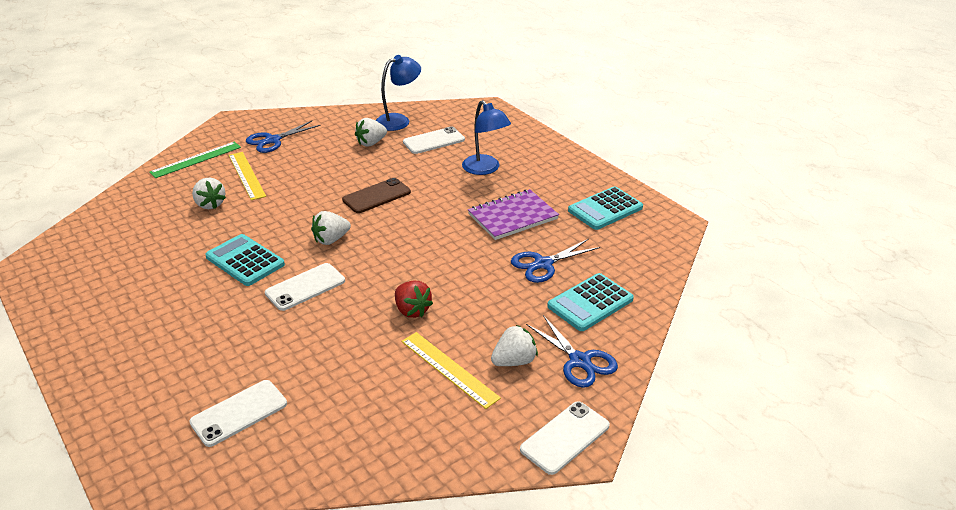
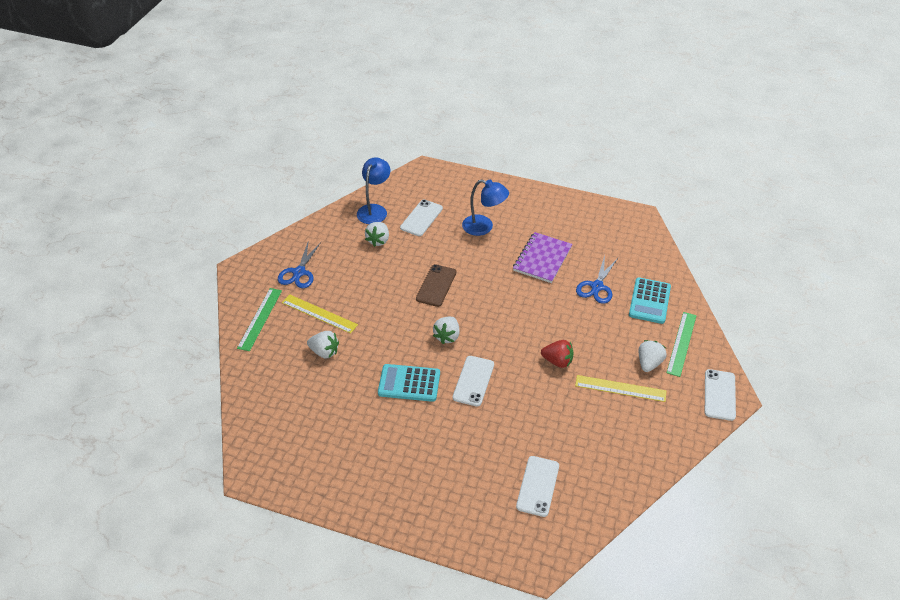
camera: 35 degrees left, 10 degrees up
(580, 361) = (681, 343): blue scissors -> green ruler
(605, 209) = (591, 225): turquoise calculator -> none

